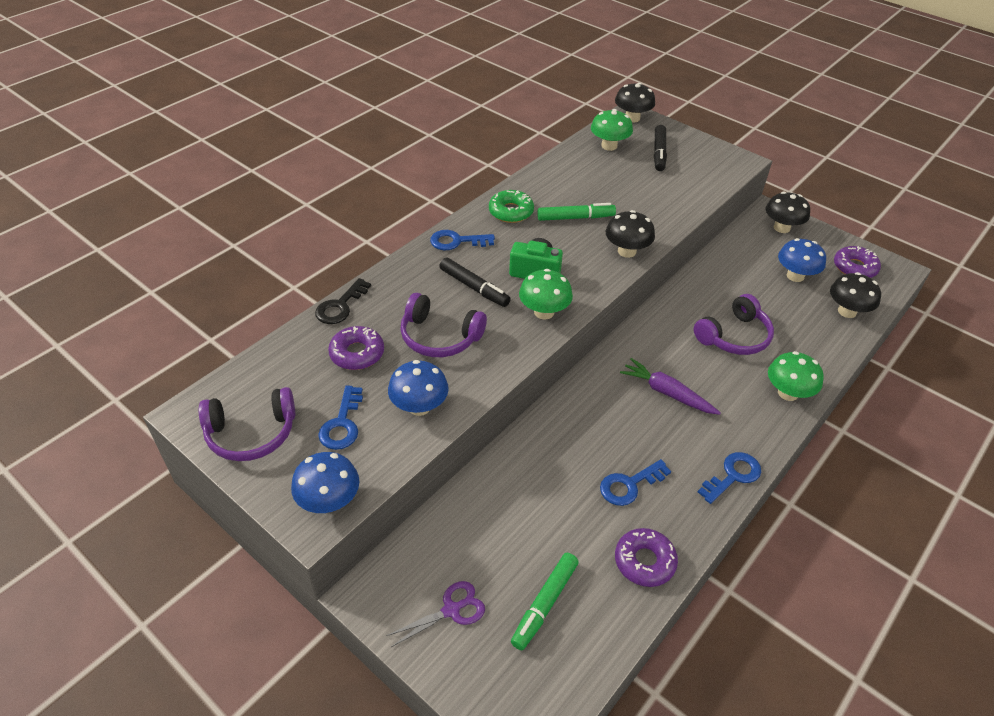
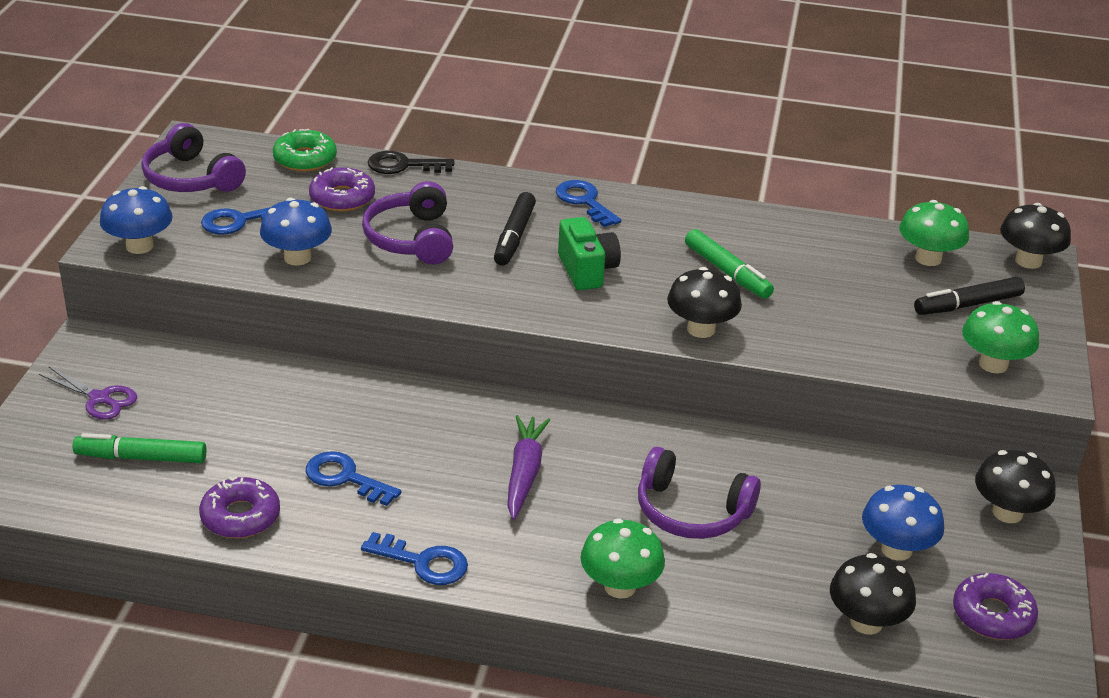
camera: 60 degrees right, 10 degrees down
(511, 212) = (684, 222): green donut -> green donut (305, 159)
(544, 312) = (518, 296): green mushroom -> green mushroom (993, 364)

